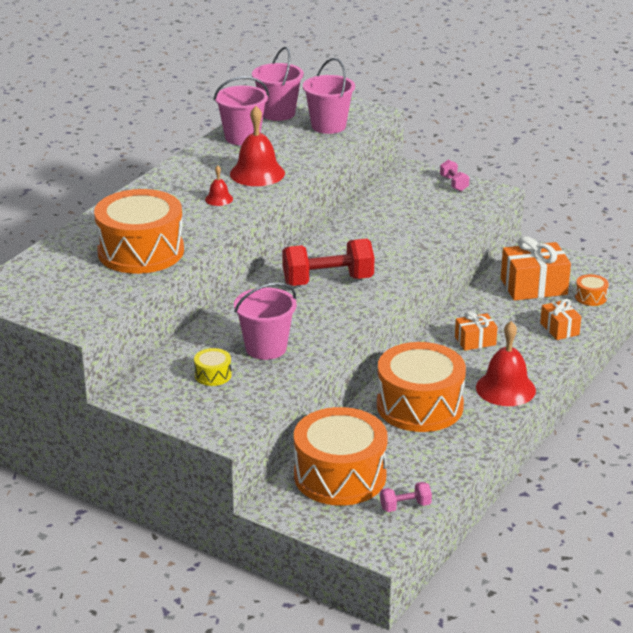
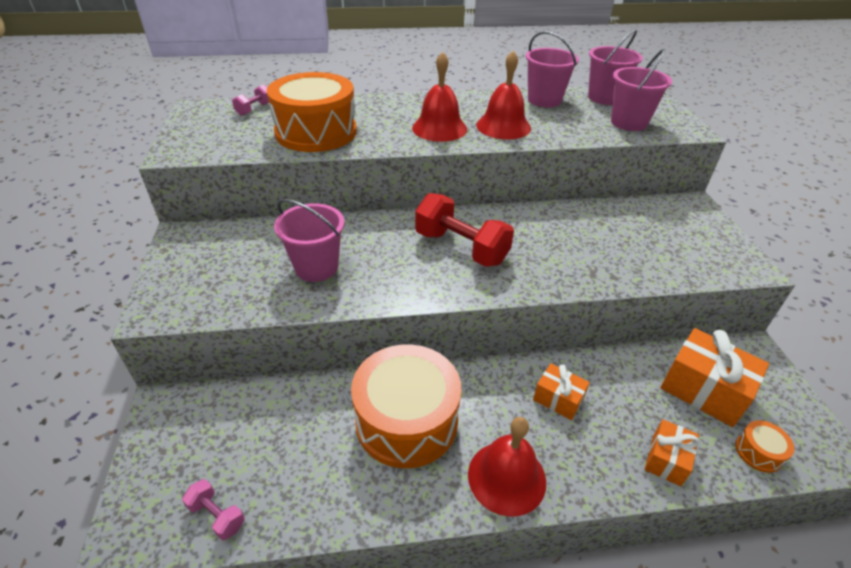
camera: 50 degrees right, 10 degrees up
(213, 375) = (247, 260): yellow drum -> none
(219, 199) = (439, 128): red bell -> red bell, size x2.02
(340, 476) = (240, 427): orange drum -> none
(454, 184) = (718, 237): pink dumbbell -> pink dumbbell (254, 109)

